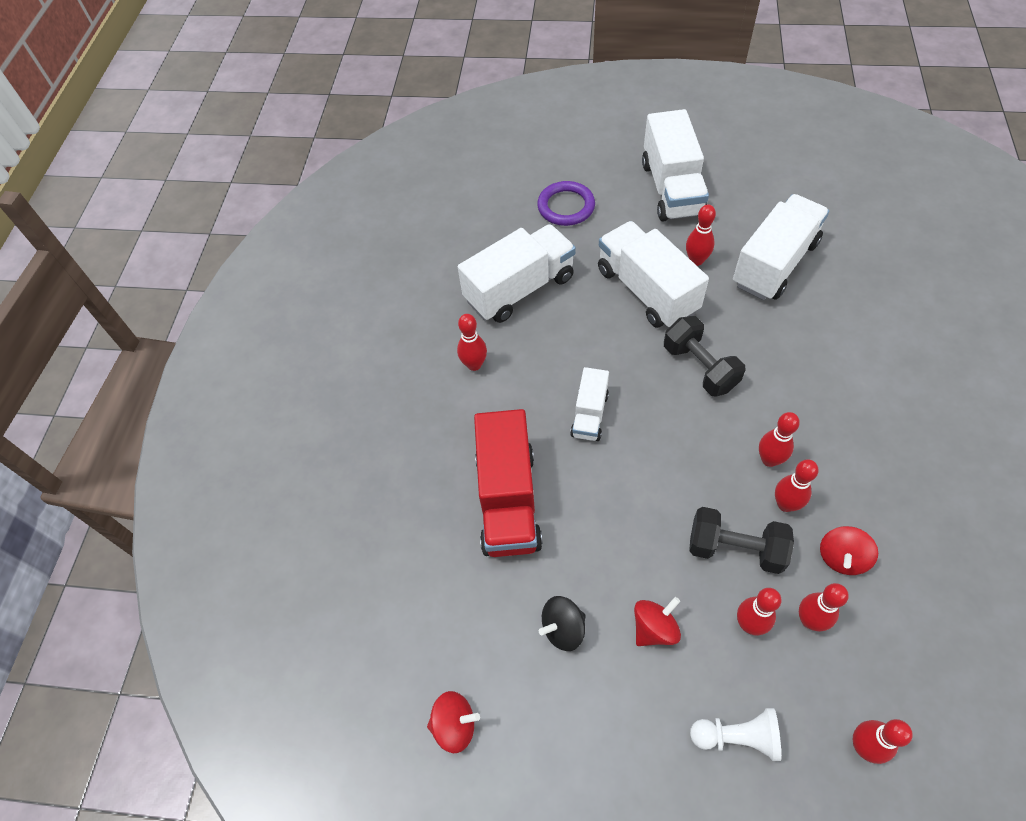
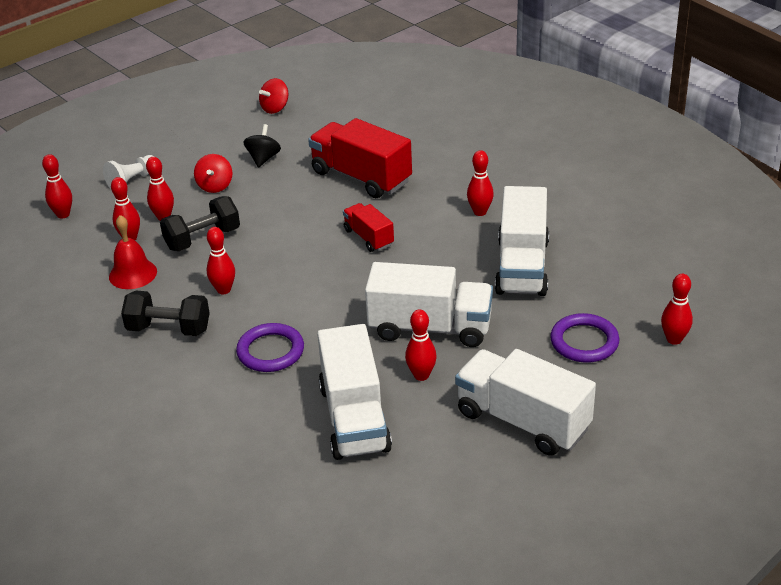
camera: 130 degrees right, 20 degrees down
(589, 414) = (368, 237): white truck -> red truck
(699, 367) = (328, 307): black dumbbell -> black dumbbell (169, 329)
(784, 361) = (270, 351): none -> purple ring
(785, 504) = (191, 275): red bowling pin -> red bowling pin (674, 339)
(841, 557) = (133, 274): red spinning top -> red bell

